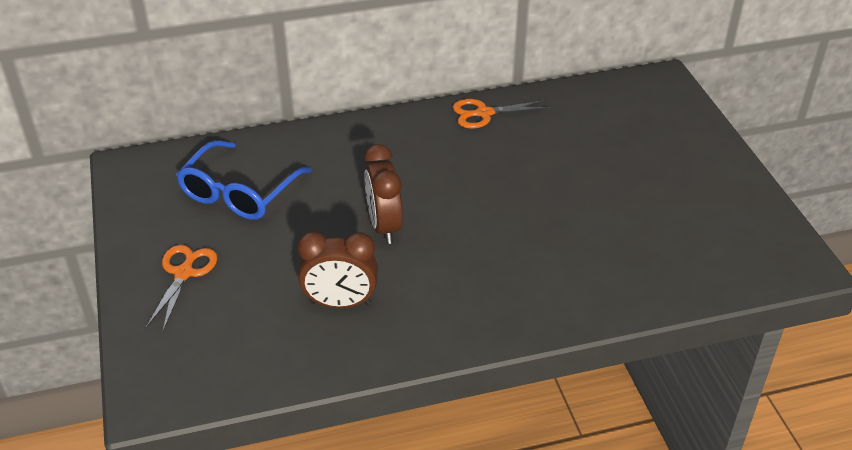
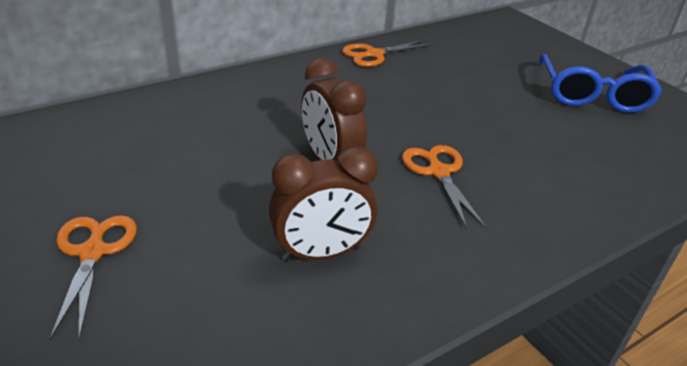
camera: 20 degrees left, 5 degrees down
(239, 192) = (142, 150): blue glasses -> blue glasses (592, 95)
(470, 251) = (438, 172): none -> orange scissors

